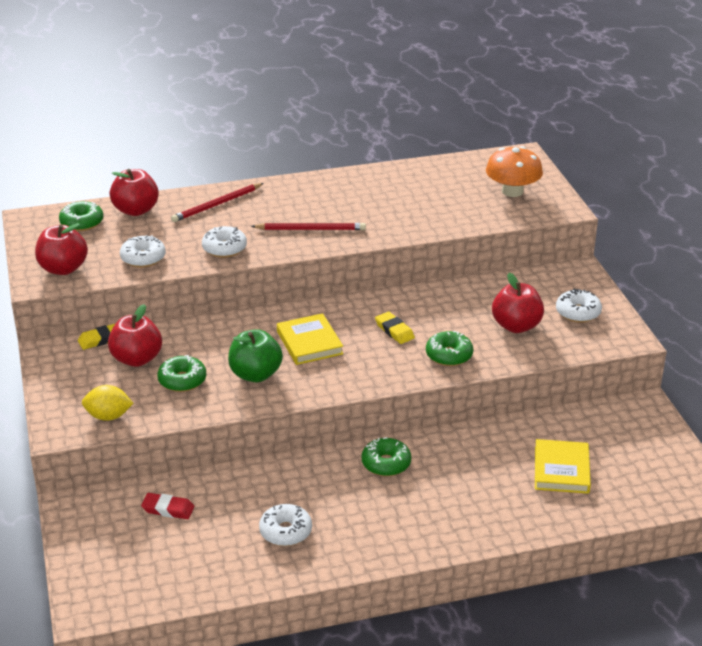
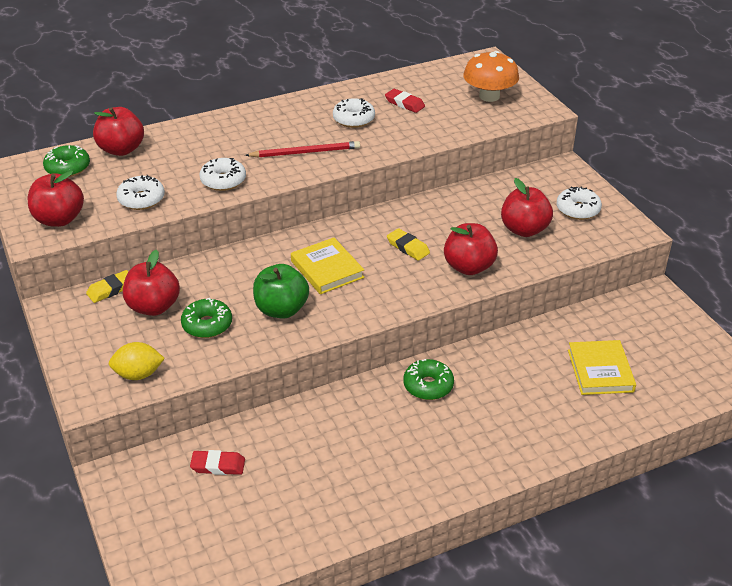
camera: 10 degrees left, 5 degrees up
(216, 205) = (203, 136): red pencil -> none
(285, 531) = (347, 474): white donut -> white donut (353, 119)
(424, 191) = (404, 103): none -> red eraser
(449, 355) = (469, 267): green donut -> red apple

